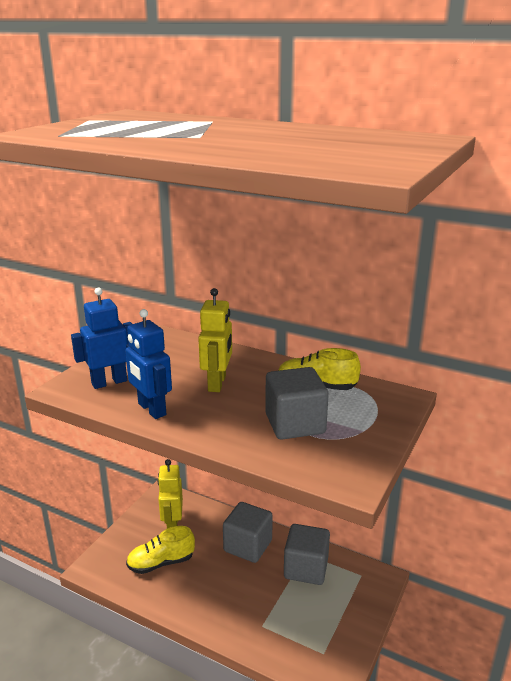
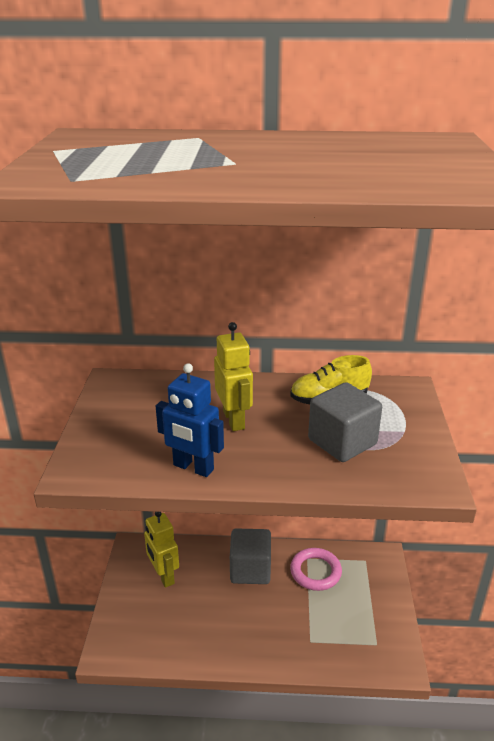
camera: 25 degrees left, 5 degrees up
(109, 382) = (119, 449): blue robot -> none
(161, 563) = (176, 618): yellow shoe -> none
(306, 568) = (315, 572): grey cube -> pink ring

